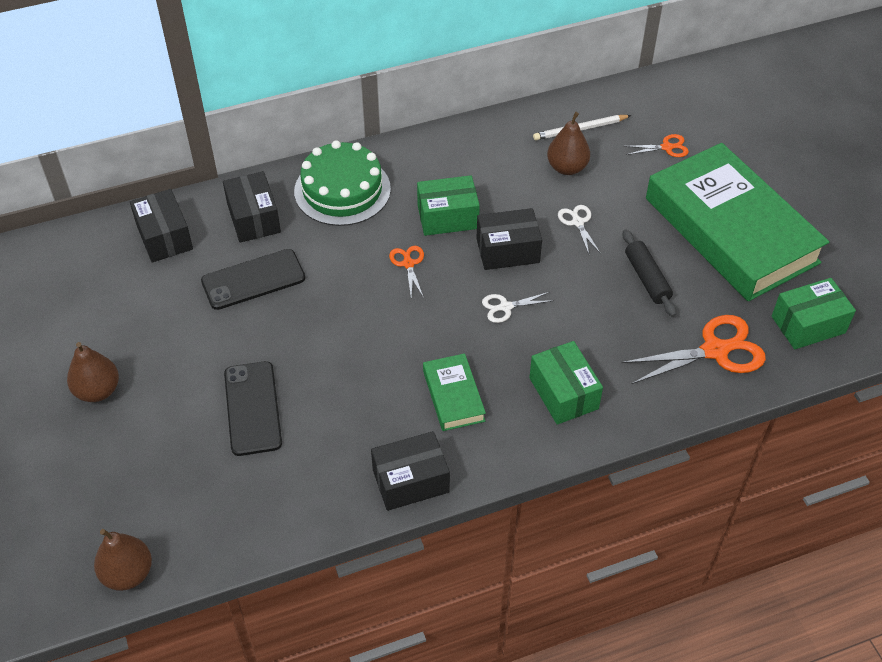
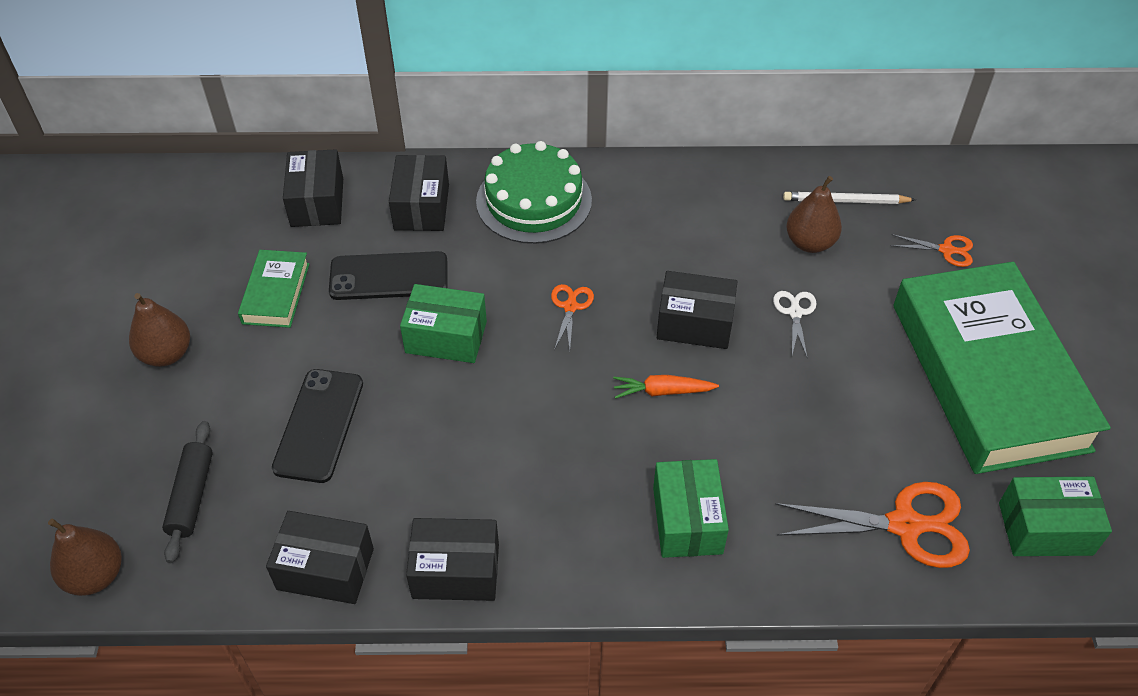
camera: 20 degrees right, 0 degrees up
(310, 511) = (325, 569): none -> black box
(447, 217) = (640, 264): green box -> green box (446, 337)
(453, 396) = (553, 482): green book -> green book (276, 293)
(505, 307) = (662, 391): white scissors -> orange carrot
(647, 278) = (853, 406): black rolling pin -> black rolling pin (191, 496)

